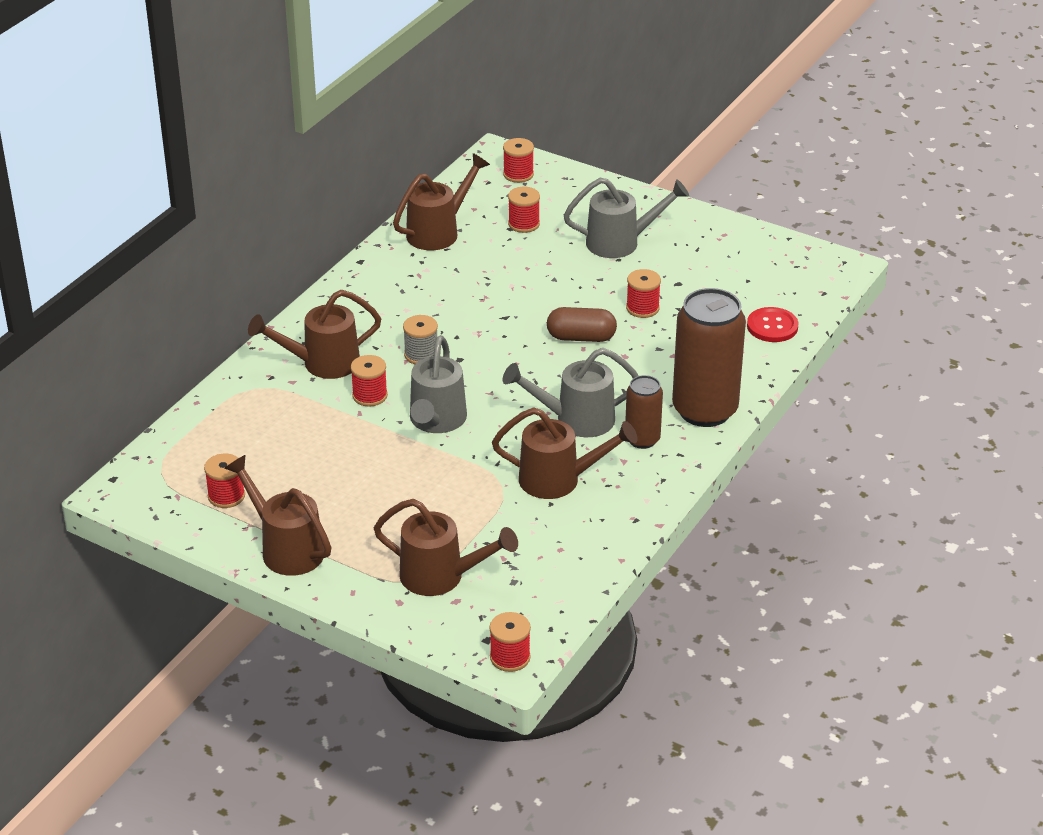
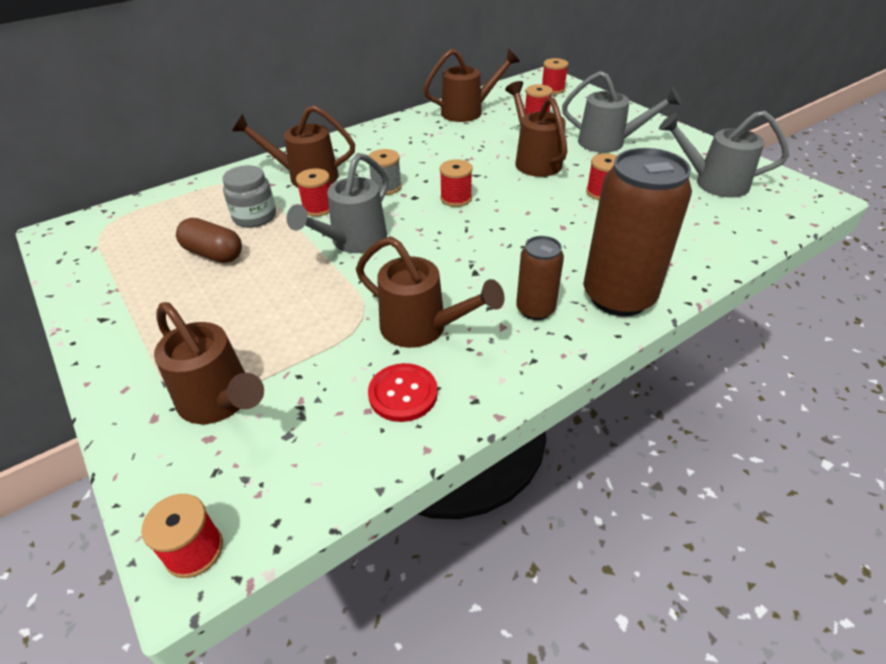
camera: 25 degrees right, 5 degrees up
(226, 496) = (127, 258): red spool -> red spool (456, 198)
(286, 548) = (118, 321): brown watering can -> brown watering can (534, 160)
(312, 422) = (255, 217): none -> grey jar
(576, 420) = (480, 272): grey watering can -> grey watering can (713, 183)
(581, 337) = (531, 203): brown capsule -> brown capsule (213, 254)
(772, 326) = (725, 234): red button -> red button (403, 394)

